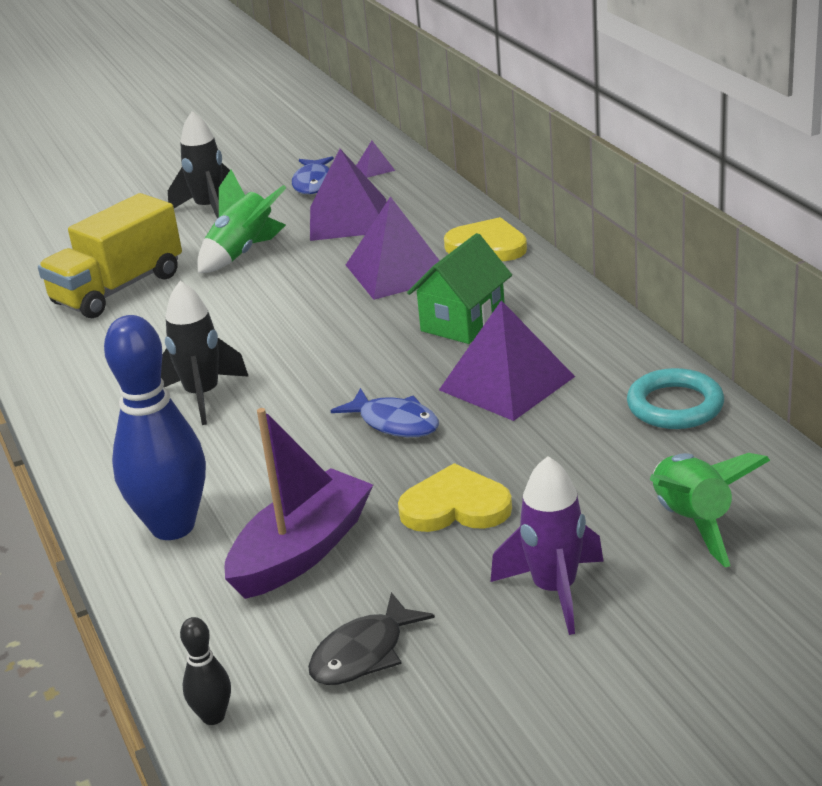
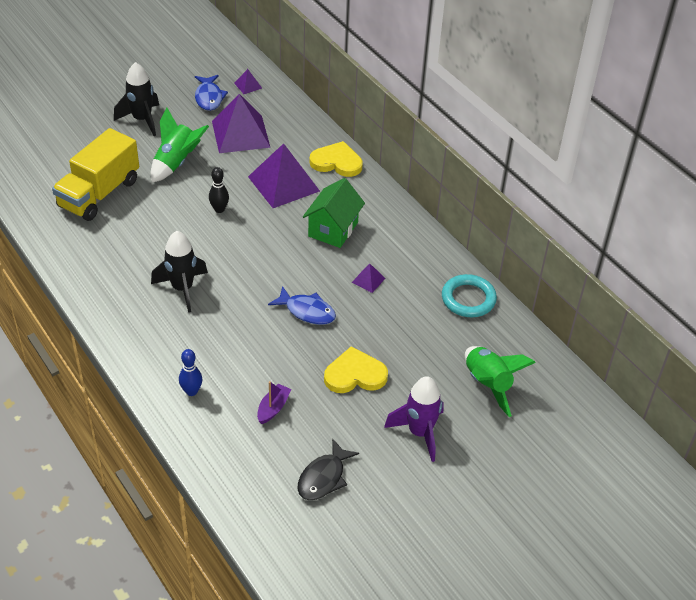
camera: 15 degrees left, 15 degrees up
(173, 526) = (191, 391): blue bowling pin -> blue bowling pin, size x0.45
(213, 716) = (250, 521): black bowling pin -> black bowling pin (219, 209)
(302, 551) = (273, 408): purple boat -> purple boat, size x0.47
(506, 383) = (368, 280): purple pyramid -> purple pyramid, size x0.43

